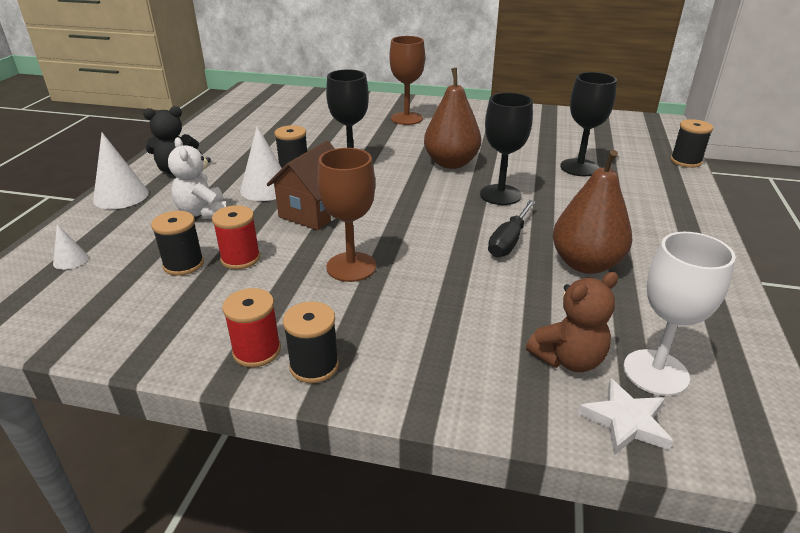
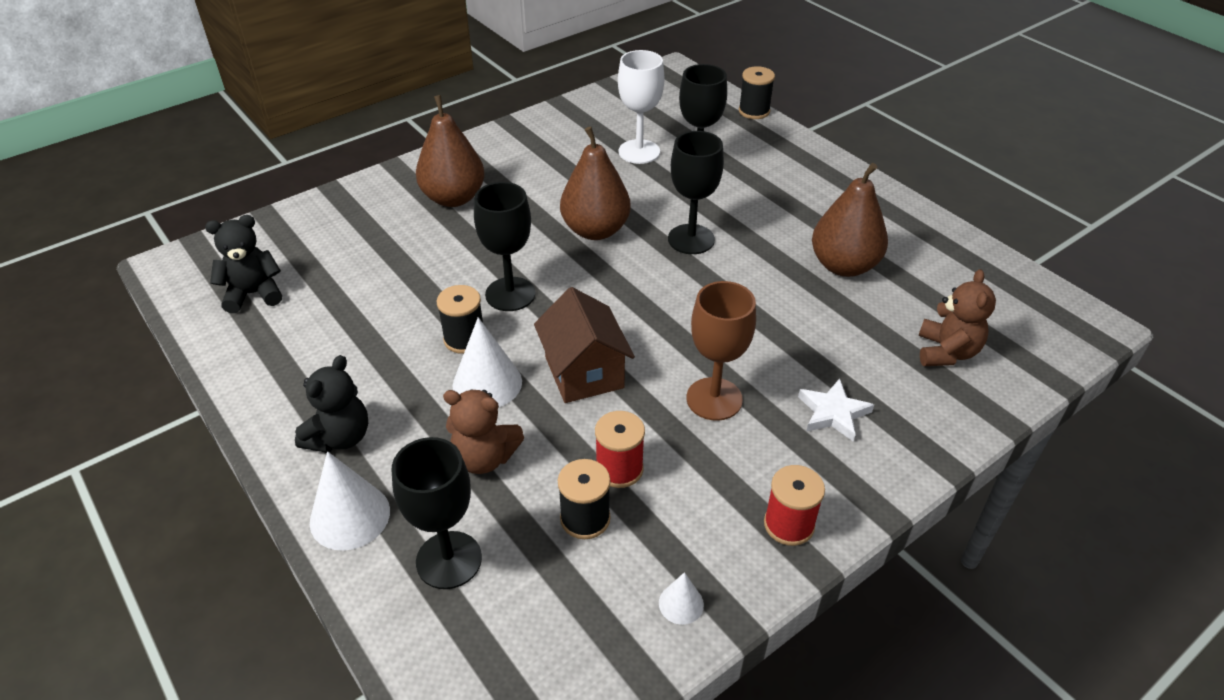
camera: 50 degrees left, 10 degrees up
(71, 260) = (470, 616): white cone -> white cone (681, 603)
(110, 235) = (449, 560): none -> black goblet
(203, 212) = (484, 458): white teddy bear -> brown teddy bear
(256, 111) = (254, 294): none -> black teddy bear
(314, 366) = (840, 496): black spool -> none
(406, 118) = (454, 198): brown goblet -> brown pear
(508, 241) = (771, 283): black screwdriver -> none
(625, 421) = (1025, 368): white star -> white star (833, 413)
(655, 372) = (991, 322): white goblet -> white goblet (639, 152)

